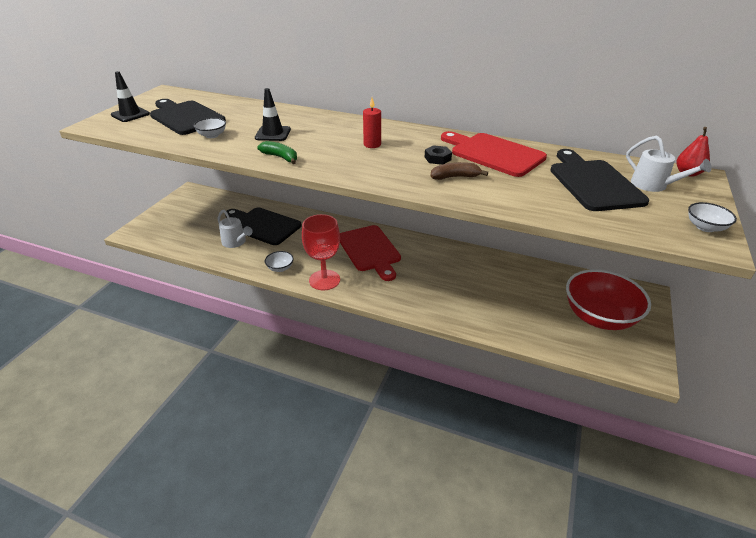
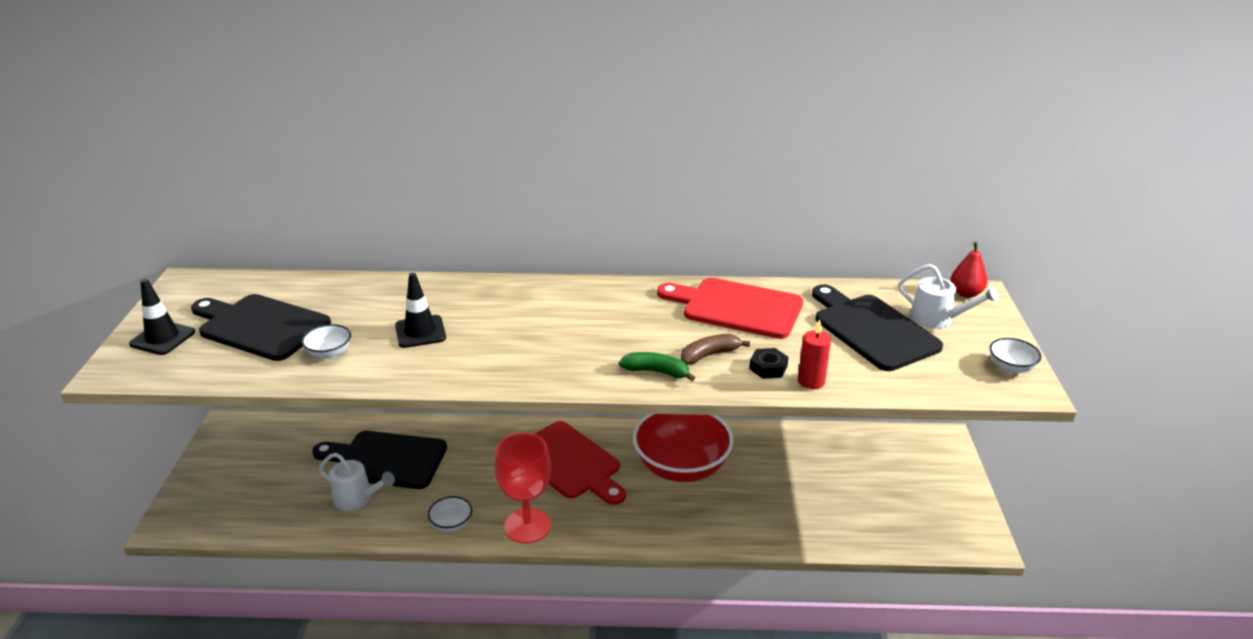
camera: 20 degrees left, 5 degrees down
(280, 157) = (460, 371): green banana -> green banana (656, 372)
(372, 144) = (573, 323): red candle -> red candle (811, 381)
(437, 158) = (672, 329): black nut -> black nut (768, 367)
(599, 317) = (902, 486): red bowl -> red bowl (681, 467)

